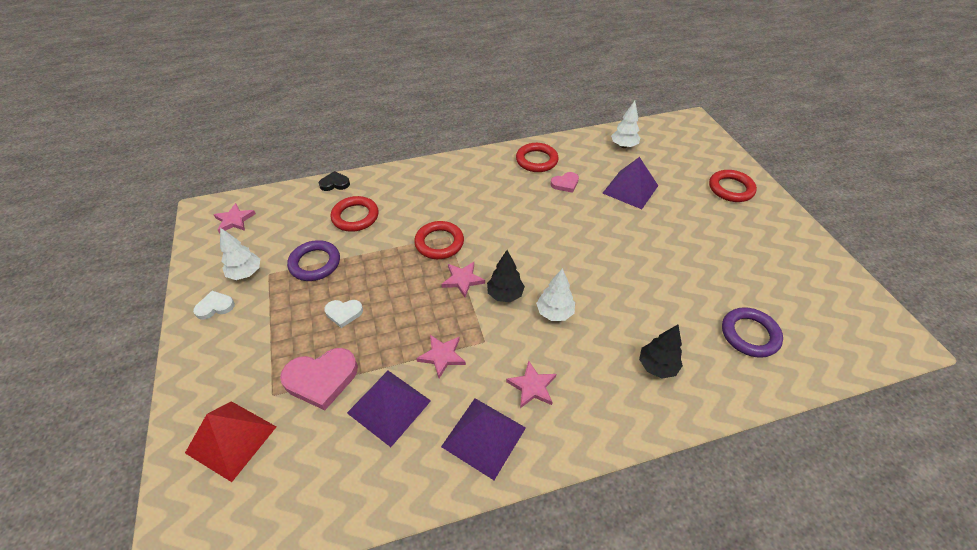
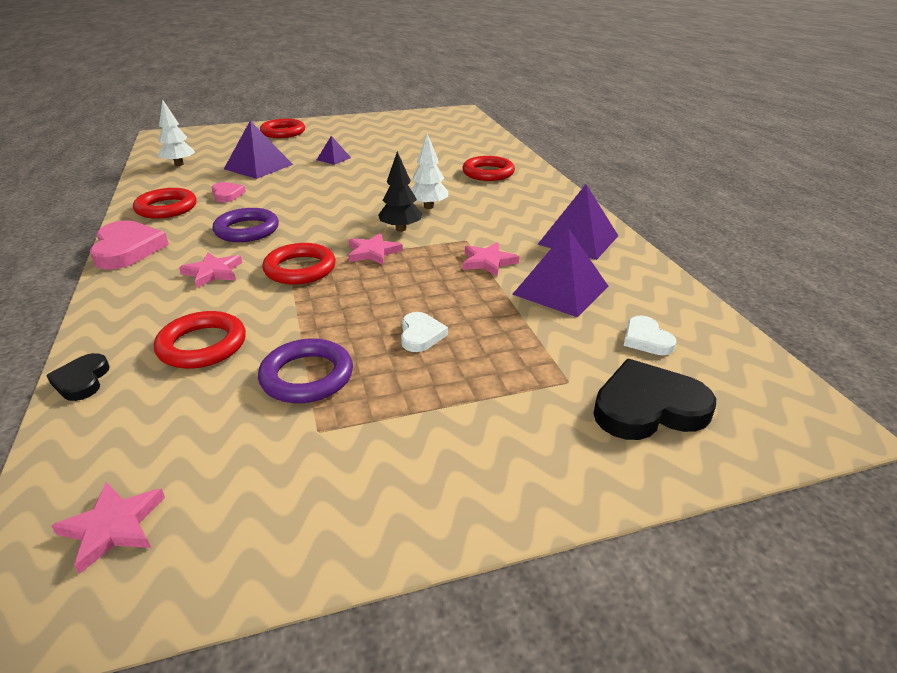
camera: 90 degrees left, 15 degrees down
(215, 307) = (394, 492): white heart -> white heart (646, 339)
(231, 439) = (648, 407): red pyramid -> black heart
(245, 273) = (308, 465): white tree -> none
(321, 379) = (534, 341): pink heart -> pink heart (127, 249)
(532, 386) = (518, 218): pink star -> pink star (213, 272)
(657, 366) = (488, 173): black tree -> red ring
(665, 234) = (333, 159): none -> purple pyramid
(749, 334) = (454, 144): purple ring -> purple ring (247, 230)

